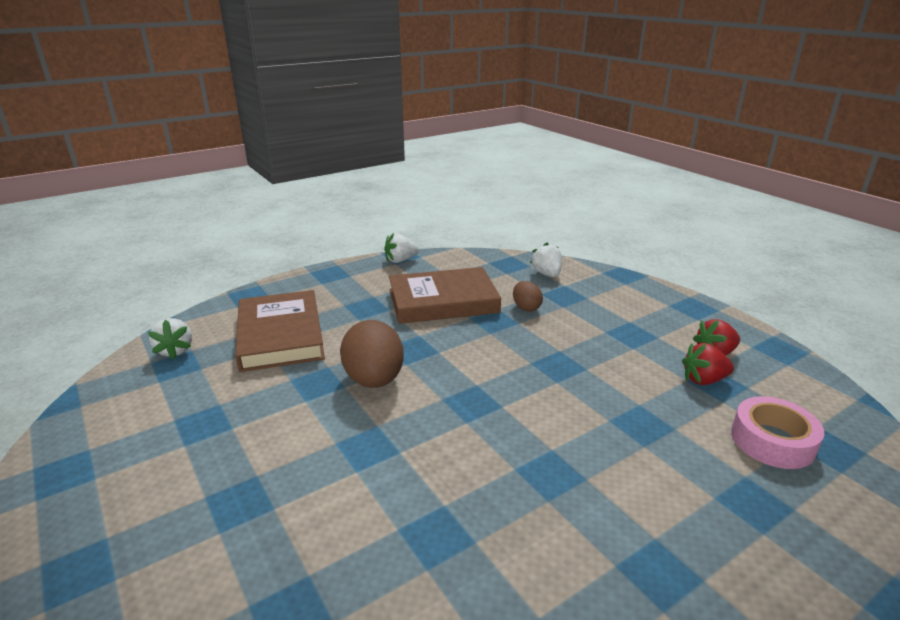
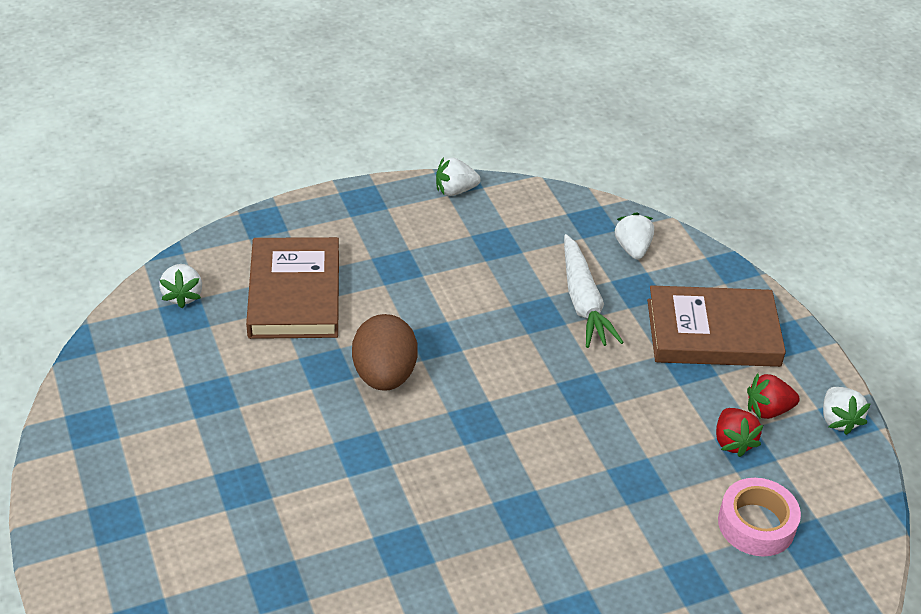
camera: 10 degrees right, 15 degrees up
(443, 301) = (488, 273): brown book -> brown book (713, 333)
(526, 308) = (583, 302): brown egg -> white carrot
(703, 380) = (733, 442): red strawberry -> red strawberry turned 105 degrees counterclockwise
(774, 351) = (838, 420): none -> white strawberry

